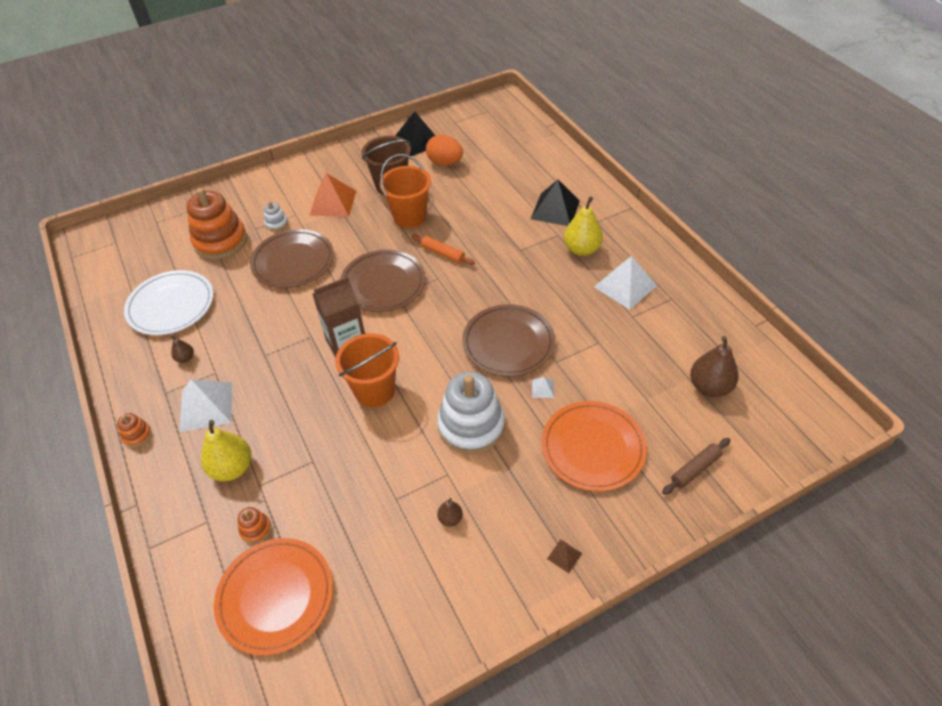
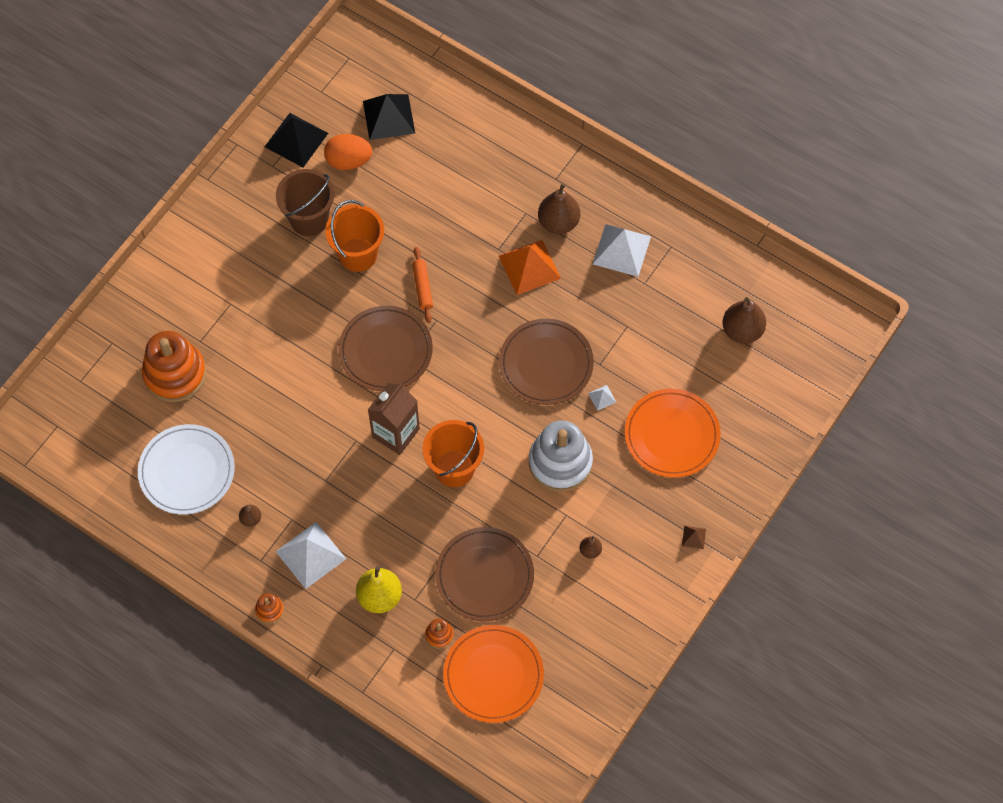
camera: 30 degrees left, 15 degrees up
(276, 223) = (218, 325): white stacking toy -> none
(293, 262) = (274, 365): brown plate -> brown plate (484, 576)
(333, 203) = (261, 271): orange pyramid -> orange pyramid (529, 267)
(443, 253) = (422, 287): orange rolling pin -> orange rolling pin turned 75 degrees clockwise
(555, 209) = (505, 179): black pyramid -> black pyramid (388, 117)
(581, 249) = (558, 222): yellow pear -> brown pear
(695, 469) = (761, 416): brown rolling pin -> none

